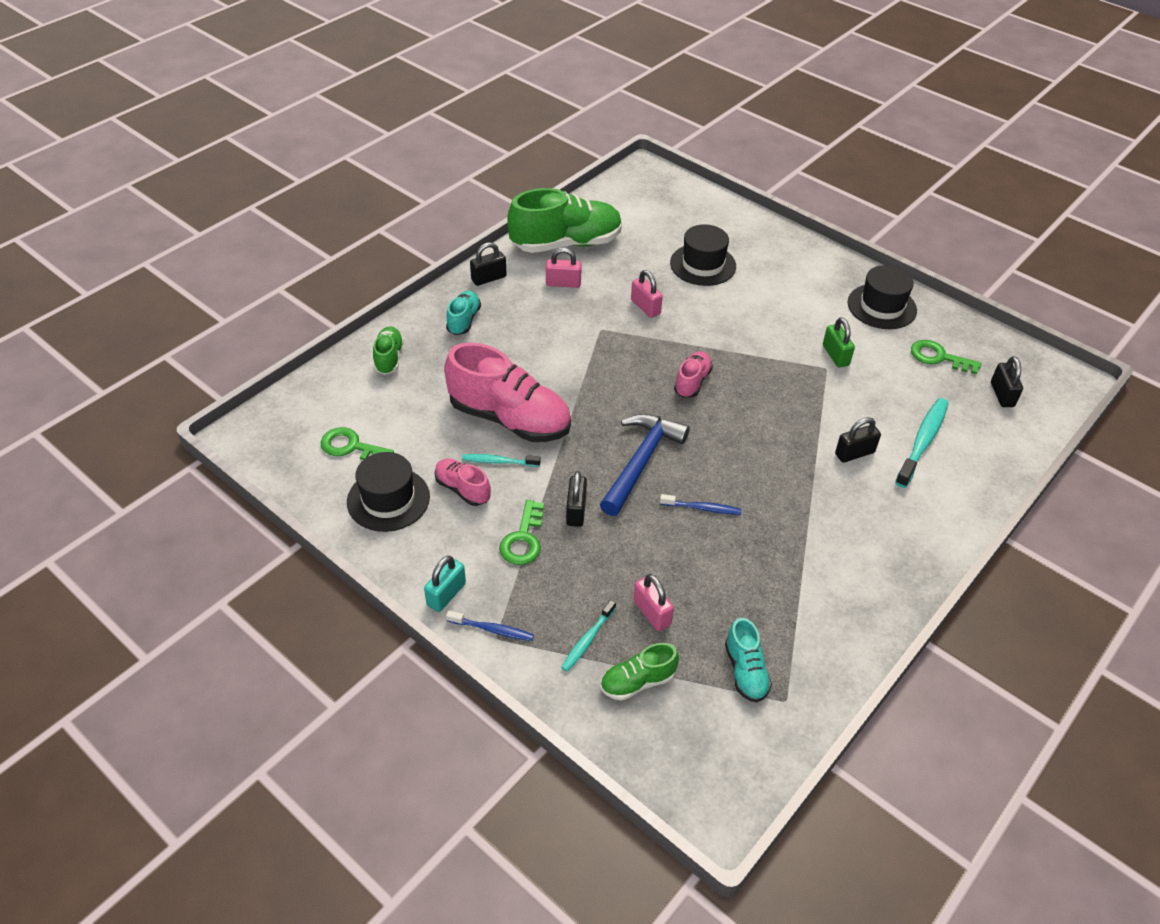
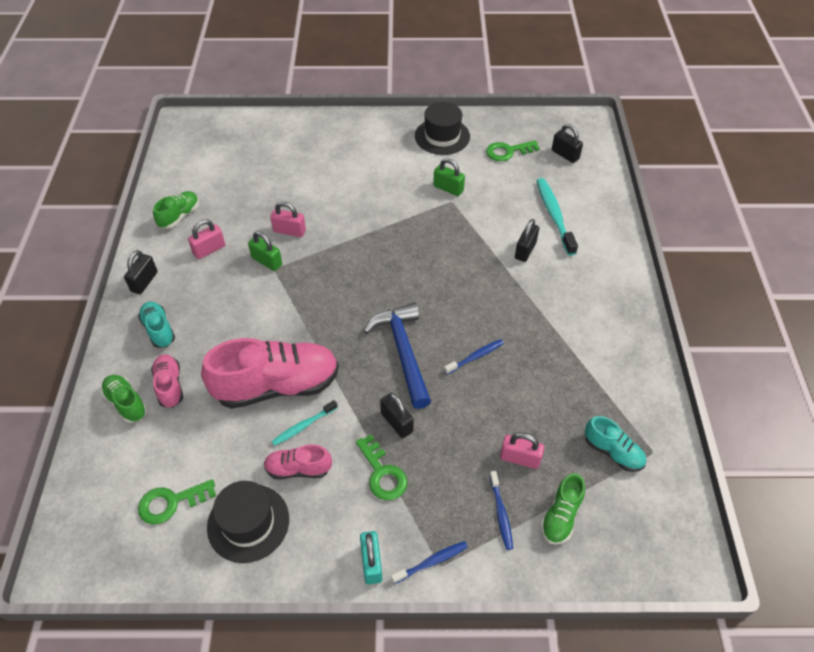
camera: 40 degrees left, 5 degrees up
(566, 243) = (179, 216): green shoe -> green shoe, size x0.49
(587, 640) = (501, 513): turquoise toothbrush -> blue toothbrush
(601, 320) = (267, 261): none -> green padlock
(692, 382) = (377, 268): pink shoe -> pink shoe (170, 386)
(703, 265) = (298, 174): black hat -> none

